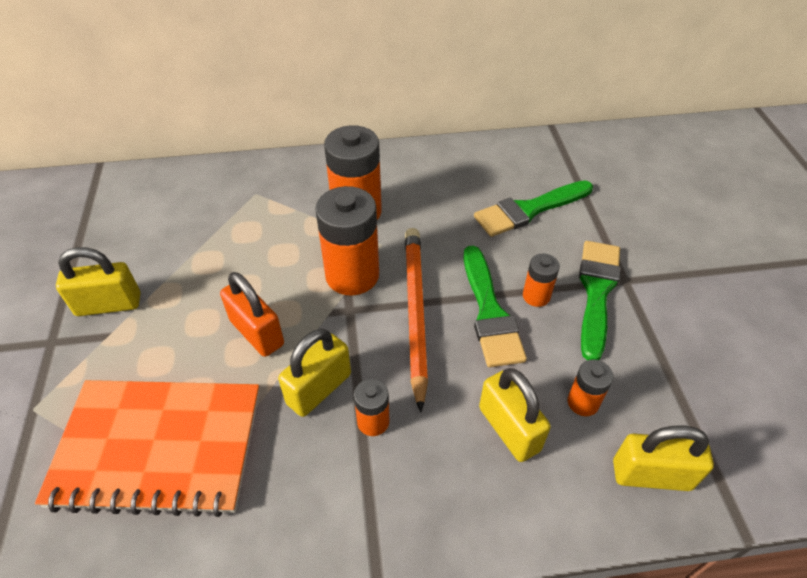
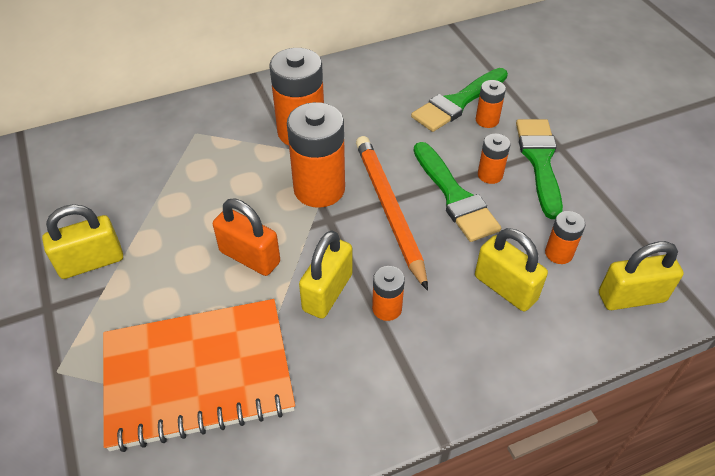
camera: 15 degrees left, 0 degrees up
(553, 235) = (487, 120): none -> orange battery

